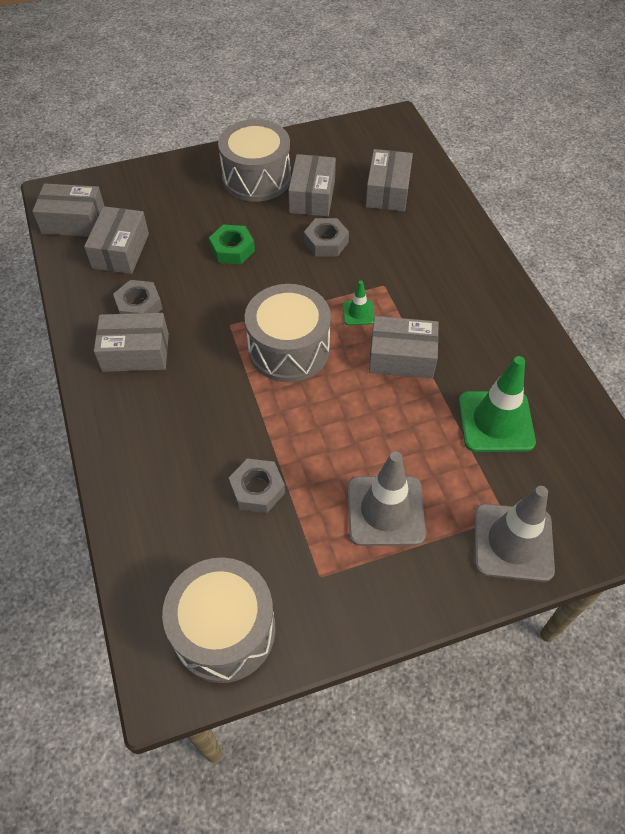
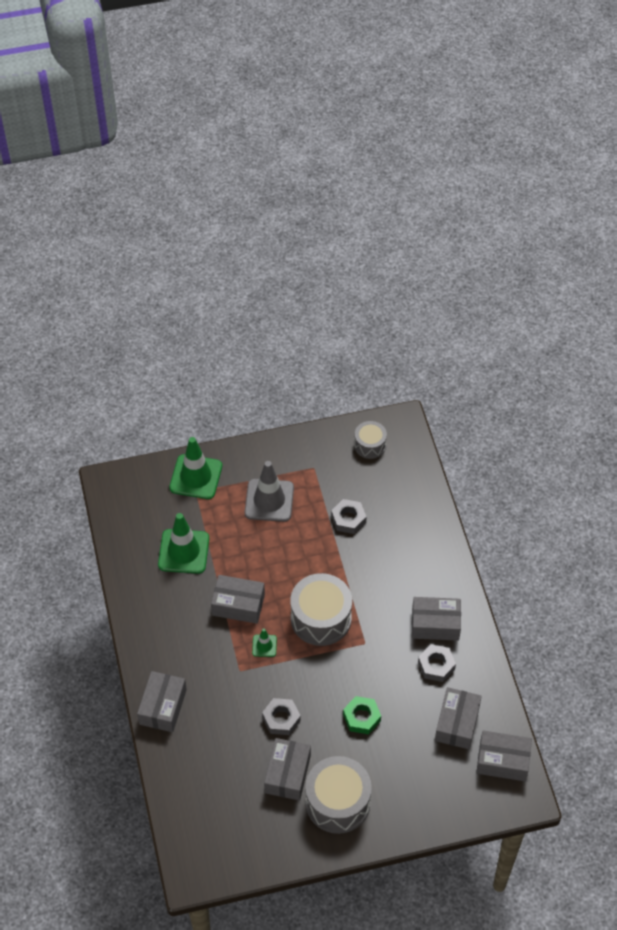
camera: 175 degrees left, 0 degrees up
(224, 630) = (370, 445): grey drum -> grey drum, size x0.56
(387, 191) = (217, 775): grey box -> grey box (163, 707)
(513, 542) = (196, 477): grey traffic cone -> green traffic cone

